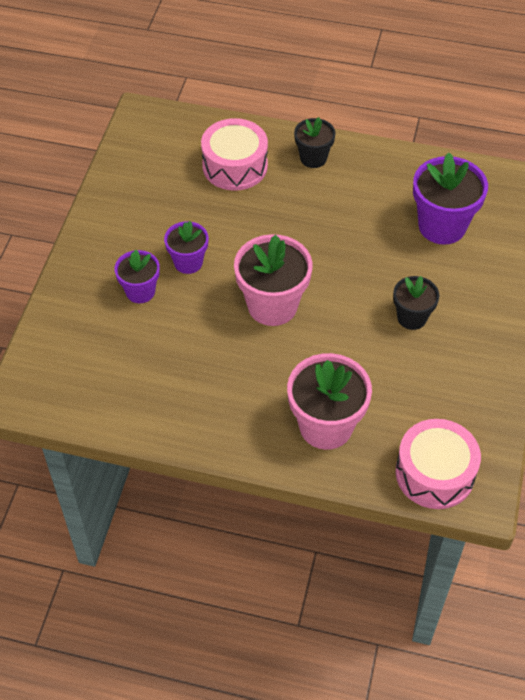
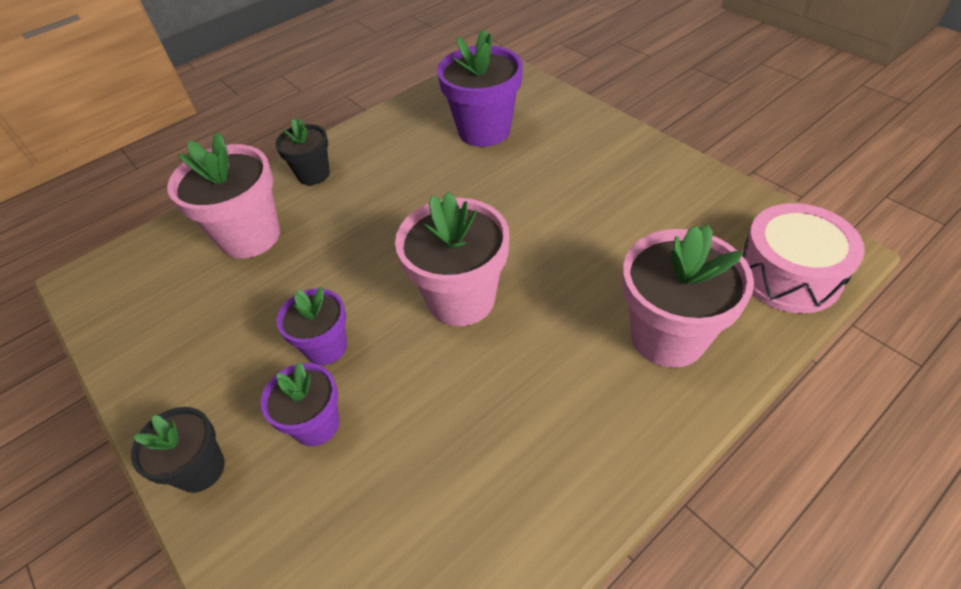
camera: 50 degrees left, 5 degrees down
(235, 166) = (250, 236): pink drum -> pink flower pot
(412, 317) = (572, 198): black flower pot -> black flower pot (200, 469)

